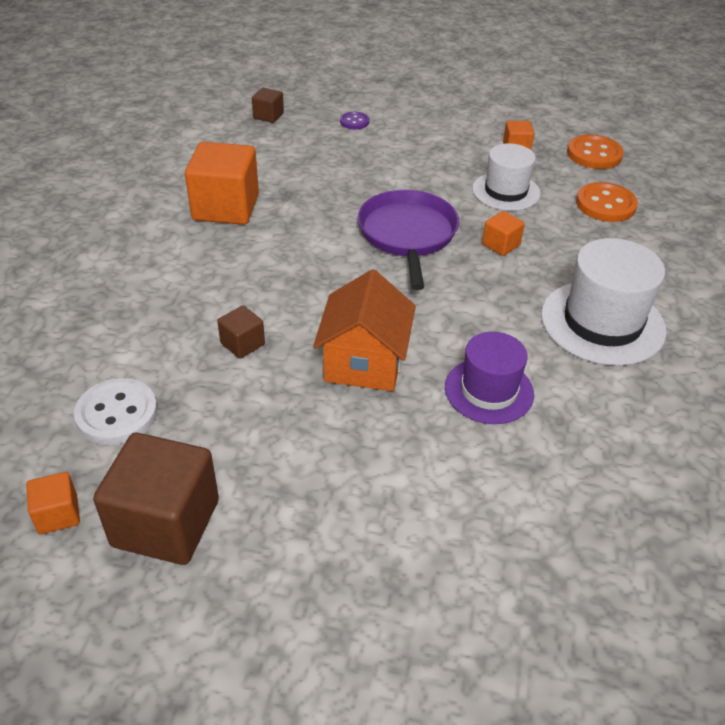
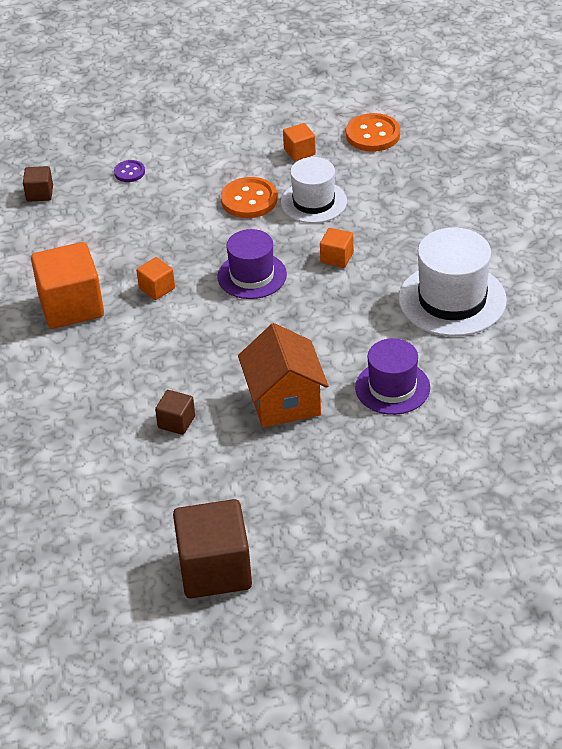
camera: 20 degrees left, 0 degrees up
(58, 514) = (131, 595): orange cube -> orange cube (157, 288)
(117, 413) = (117, 512): white button -> none
(408, 234) = (252, 276): purple pan -> purple hat
(605, 204) = (406, 186): orange button -> orange button (249, 200)

